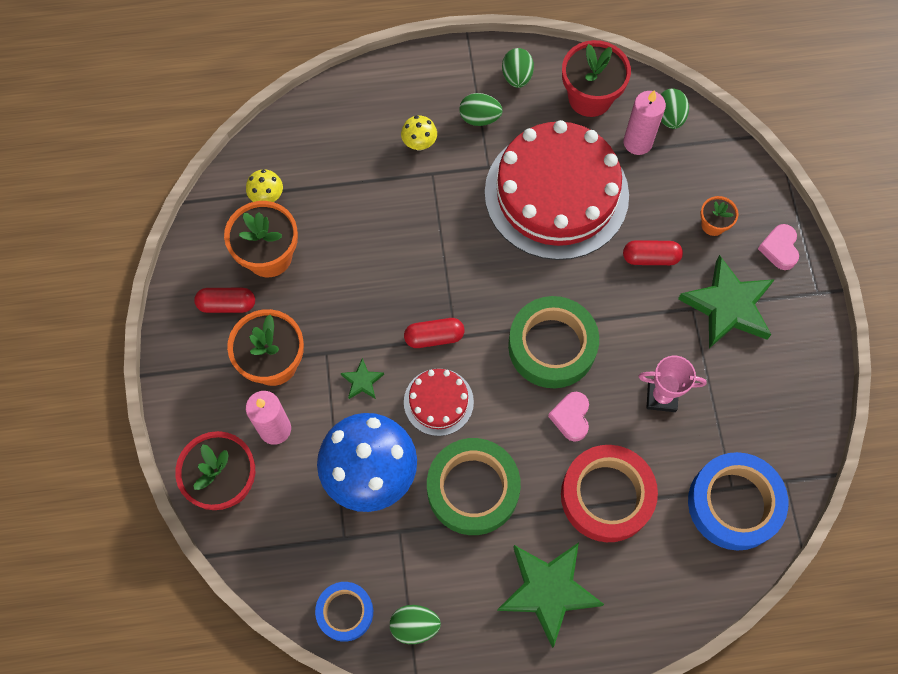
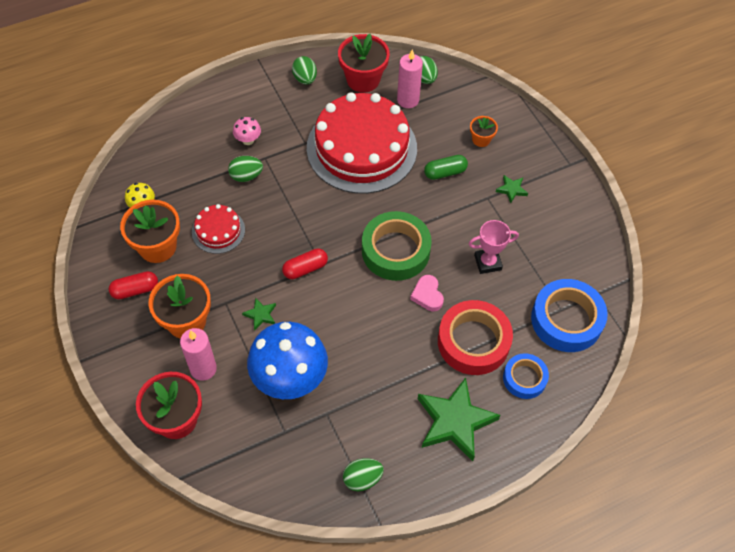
camera: 20 degrees left, 10 degrees down
(345, 612) = (304, 486): blue tape -> blue tape (524, 378)
(419, 143) = (248, 140): yellow mushroom -> pink mushroom
(438, 402) = (324, 313): red cake -> red cake (218, 231)
(473, 489) = (372, 366): green tape -> none
(479, 118) = (287, 112): green egg -> green egg (246, 176)
(650, 258) = (445, 172): red capsule -> green capsule
(728, 306) = (511, 189): green star -> green star, size x0.44
(779, 249) = (533, 143): pink heart -> none

